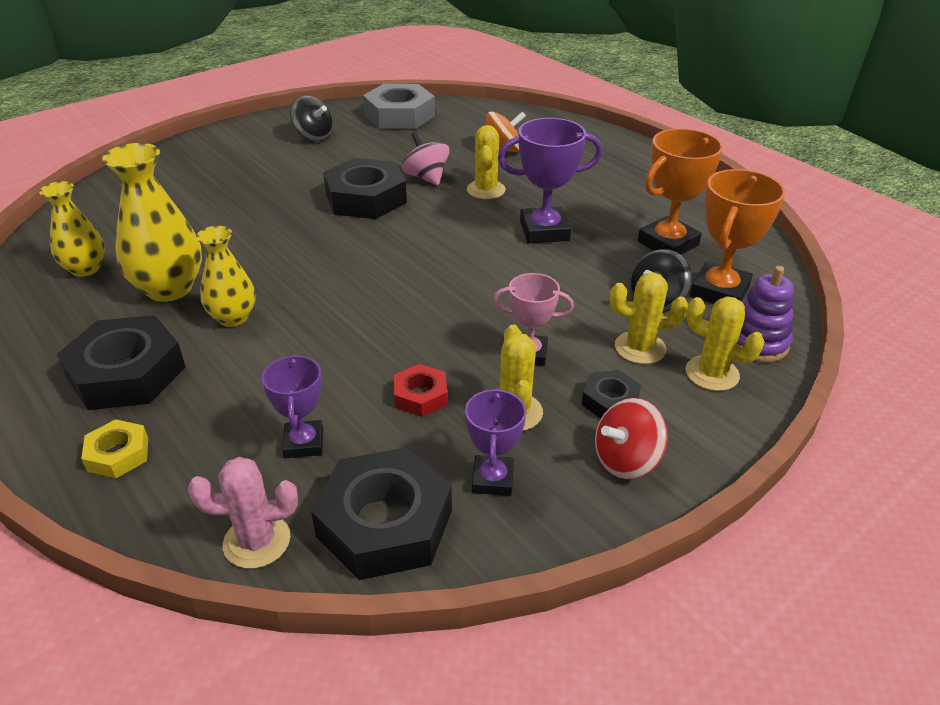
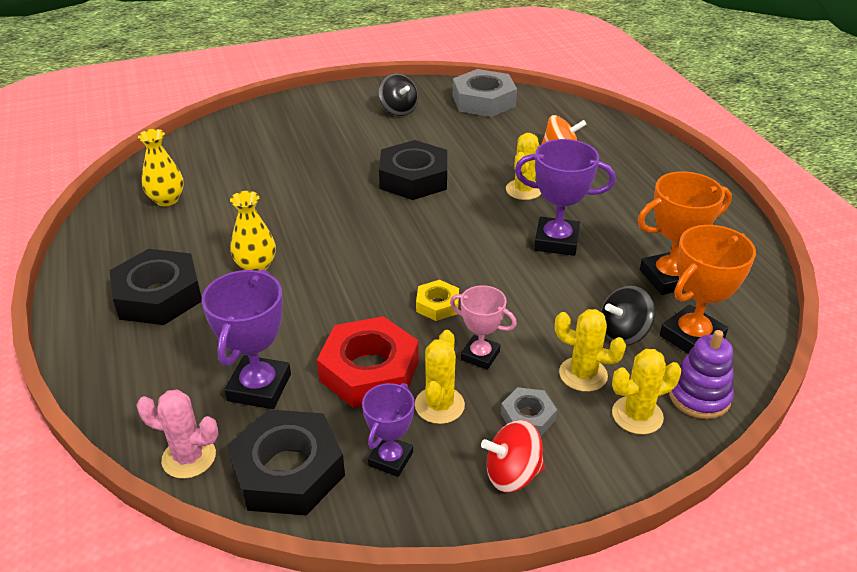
camera: 20 degrees right, 0 degrees up
(118, 454) = (124, 361): yellow nut -> yellow nut (437, 305)
(169, 289) = (220, 230): yellow vase -> none
(304, 443) = (259, 387): purple trophy -> purple trophy, size x1.59
(420, 396) = (369, 371): red nut -> red nut, size x1.96
(426, 177) = (476, 168): pink spinning top -> none
(610, 401) = (528, 417): black nut -> grey nut
(712, 373) = (637, 415): yellow cactus -> yellow cactus turned 75 degrees counterclockwise

